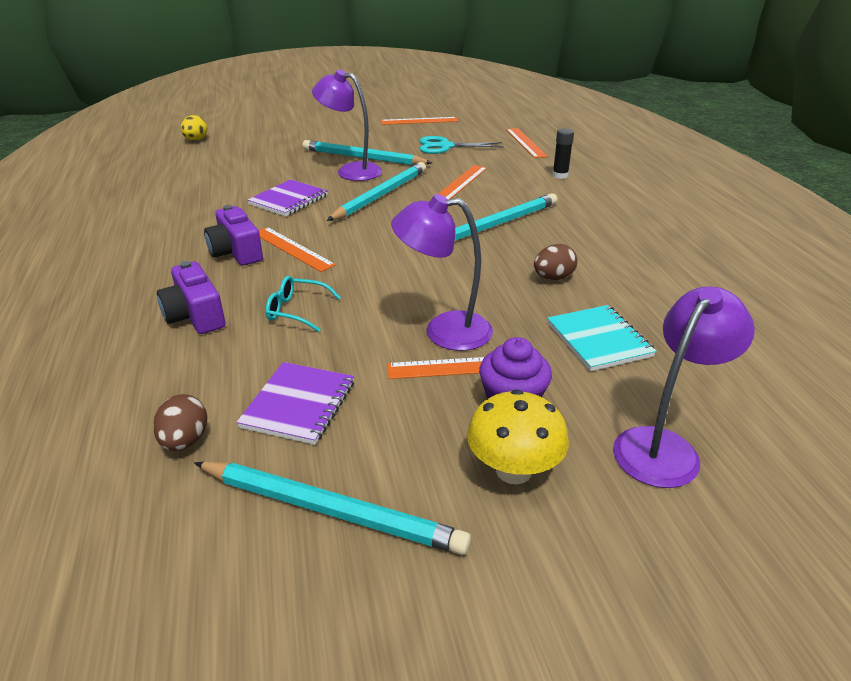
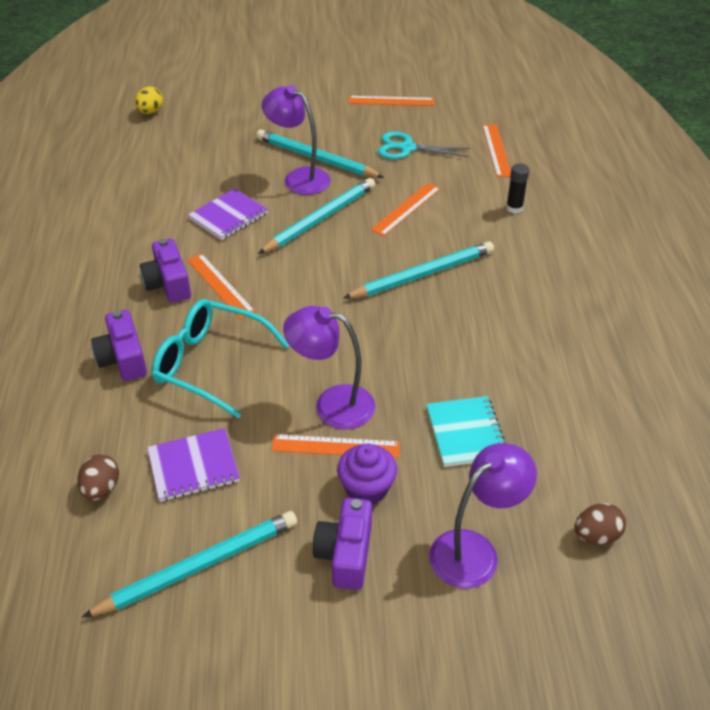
camera: 10 degrees right, 10 degrees up
(296, 310) = (210, 364): turquoise glasses -> turquoise glasses, size x1.94
(299, 404) = (193, 466): purple notebook -> purple notebook turned 45 degrees clockwise
(330, 510) = (198, 567): turquoise pencil -> turquoise pencil turned 60 degrees counterclockwise
(513, 470) = (345, 554): yellow mushroom -> purple camera
(553, 278) = (453, 353): brown egg -> brown egg (596, 535)

